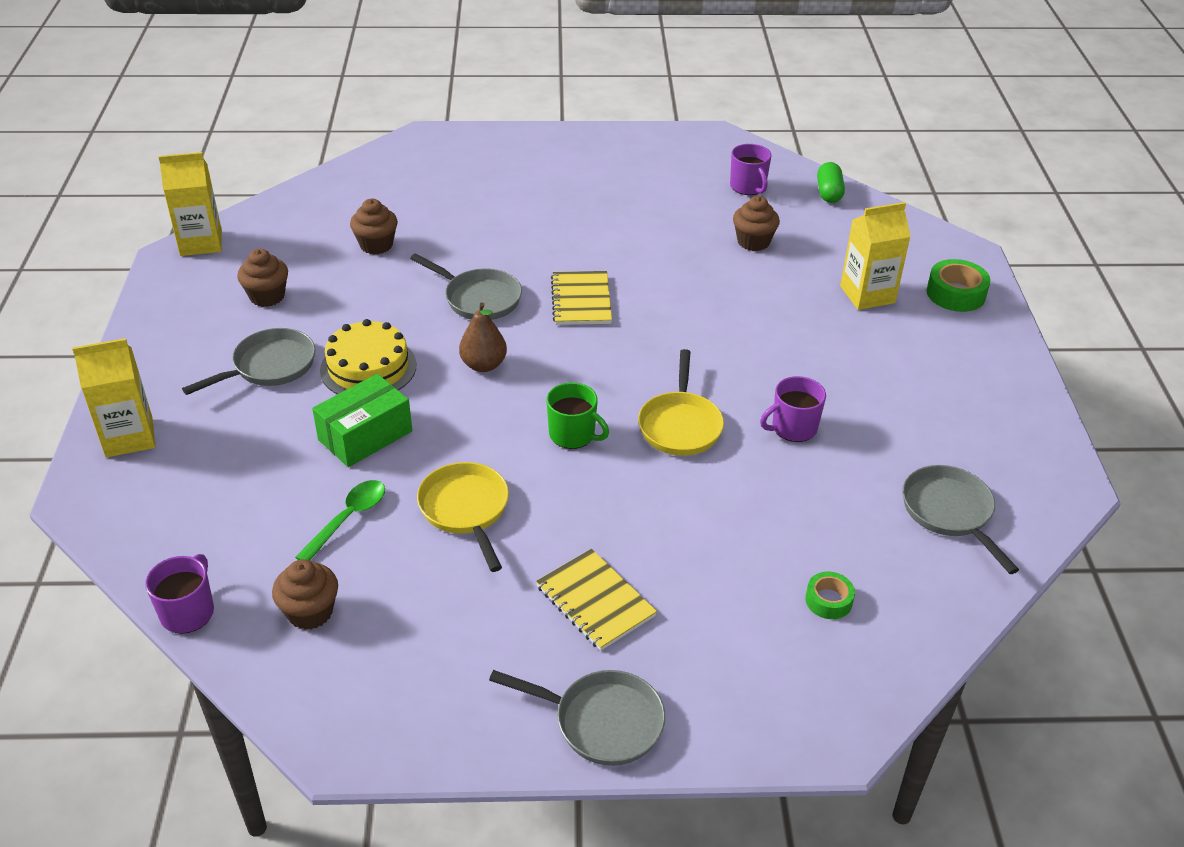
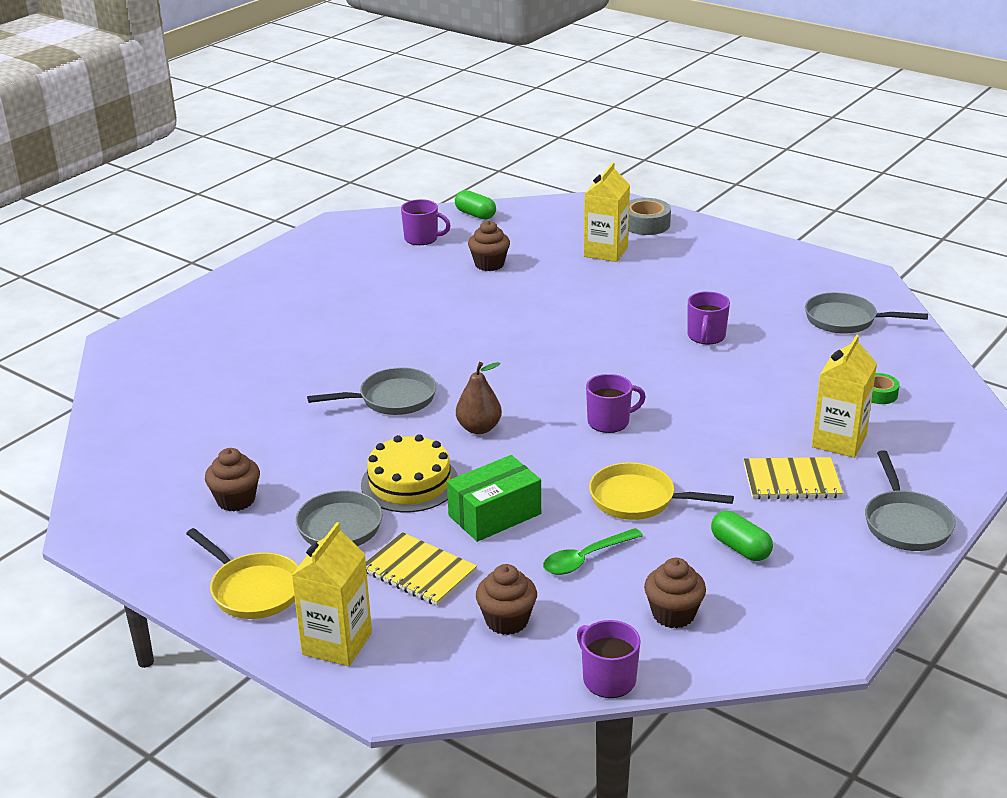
camera: 50 degrees left, 10 degrees down
(201, 243) = (94, 509): yellow carton -> yellow carton (839, 441)
(348, 519) = (586, 558): green spoon -> green spoon turned 105 degrees counterclockwise
(365, 435) = (494, 515): green box -> green box turned 60 degrees clockwise
(376, 245) = (246, 419): brown cupcake -> brown cupcake (507, 621)
(448, 613) = (740, 548): none -> green capsule
(573, 434) = (609, 421): green mug -> purple mug
(581, 300) = (458, 357): yellow notebook -> yellow notebook (419, 571)
(601, 721) = (905, 523): grey pan -> grey pan turned 120 degrees clockwise
(680, 425) = (652, 375): yellow pan -> yellow pan (253, 589)
(955, 294) = (646, 224): green tape -> grey tape

